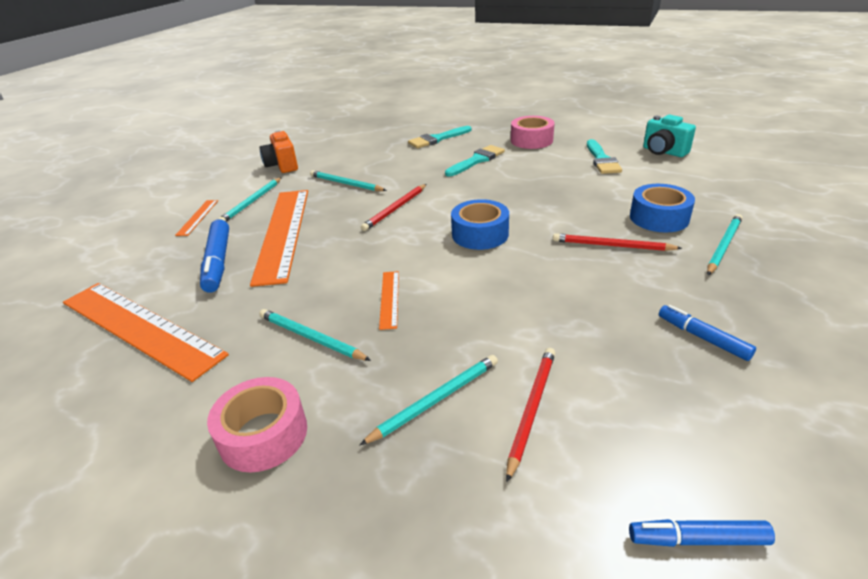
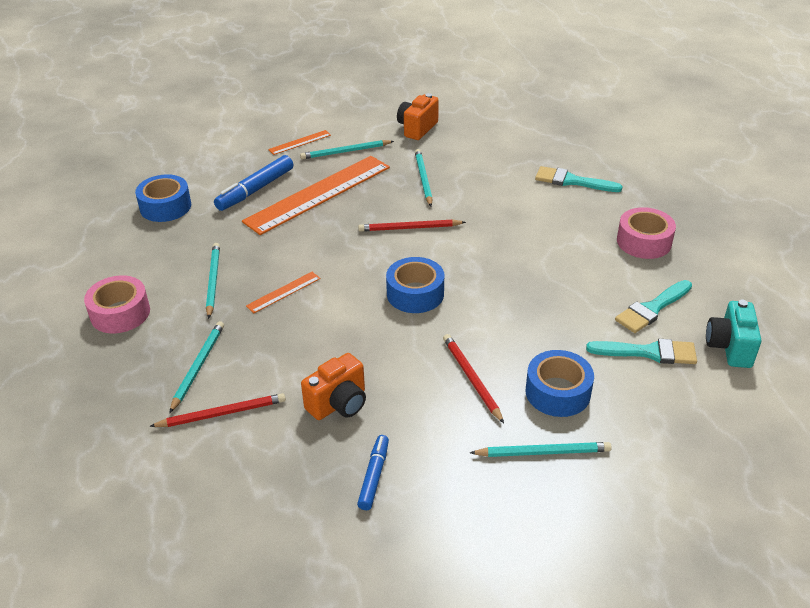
camera: 50 degrees right, 5 degrees up
(140, 327) = (165, 206): orange ruler -> blue tape
(435, 400) = (198, 366): turquoise pencil -> turquoise pencil turned 90 degrees counterclockwise
(477, 160) = (552, 228): turquoise brush -> turquoise brush (648, 352)
(585, 323) = (339, 404): none -> orange camera
(697, 539) = (164, 525): blue marker -> none

